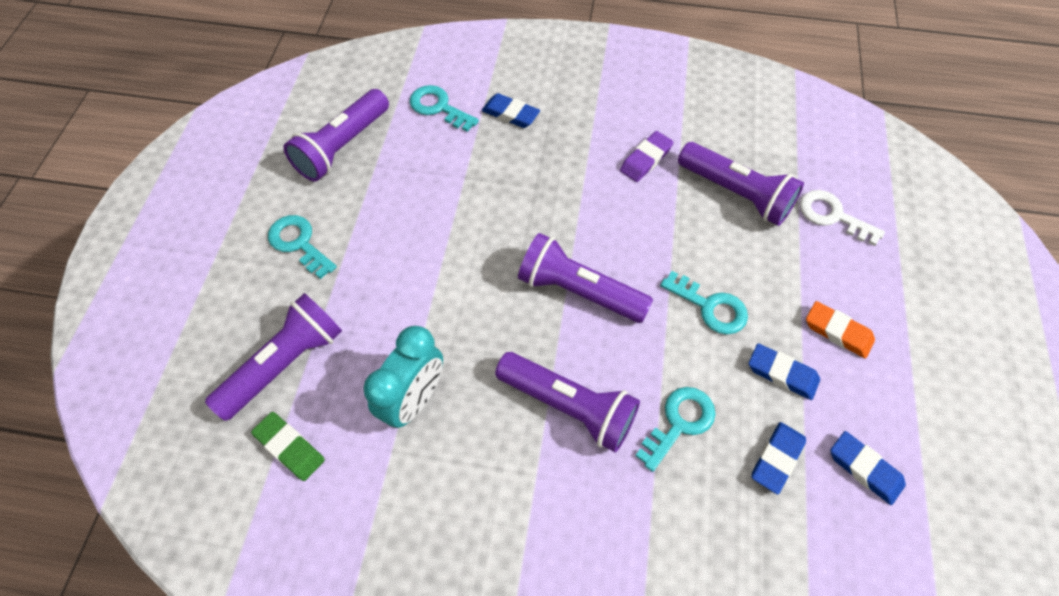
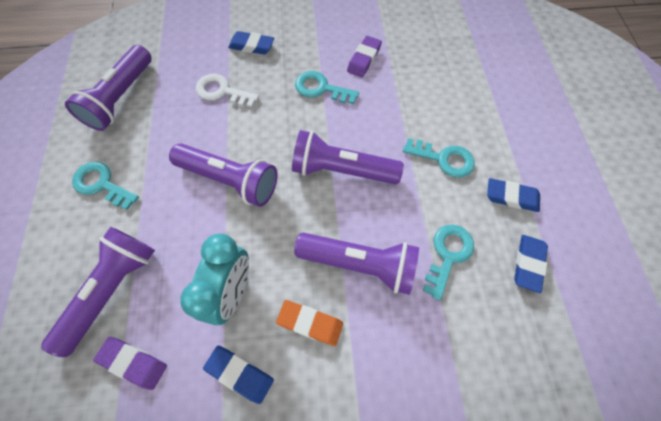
camera: 15 degrees left, 5 degrees up
(290, 447) = (133, 362): green eraser -> purple eraser
(438, 107) = (193, 52): turquoise key -> turquoise key (321, 88)
(736, 194) = (437, 71): purple flashlight -> purple flashlight (230, 180)
(832, 216) = (509, 72): white key -> white key (222, 91)
(837, 332) = (540, 156): orange eraser -> orange eraser (310, 323)
(864, 469) = (592, 254): blue eraser -> blue eraser (240, 374)

